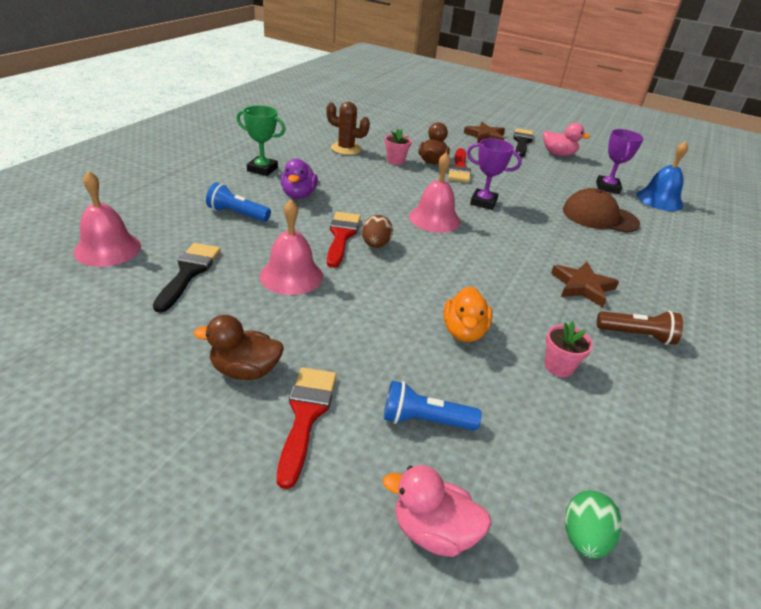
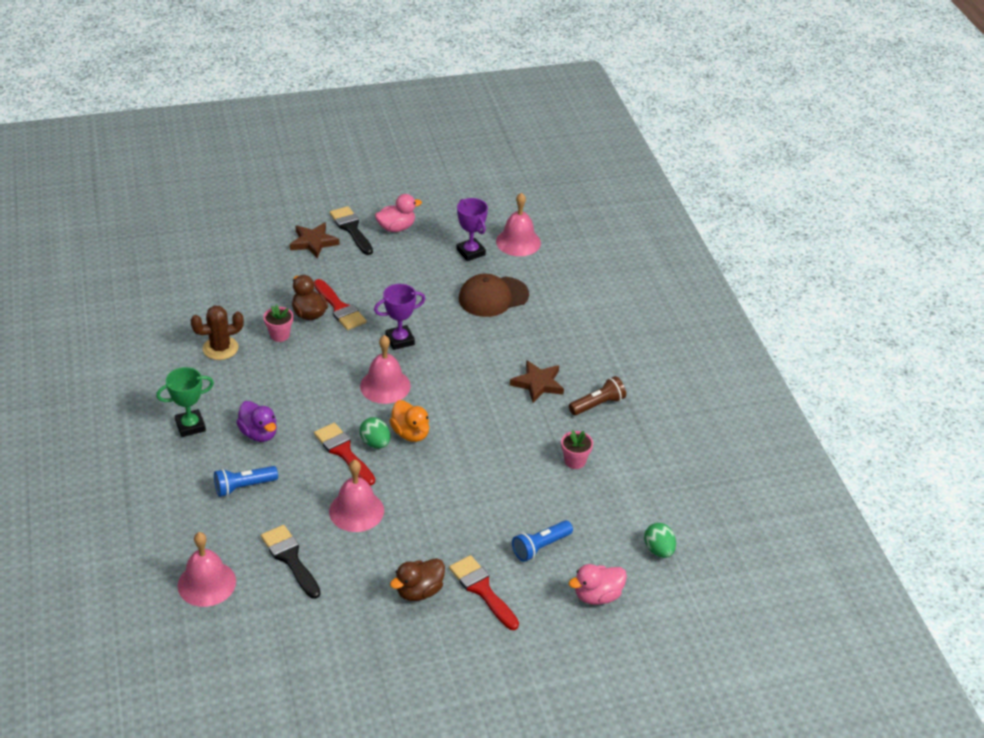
camera: 40 degrees left, 5 degrees up
(375, 245) = (375, 443): brown egg -> green egg
(464, 332) = (504, 475): orange duck -> orange duck (410, 433)
(659, 200) = (518, 242): blue bell -> pink bell

